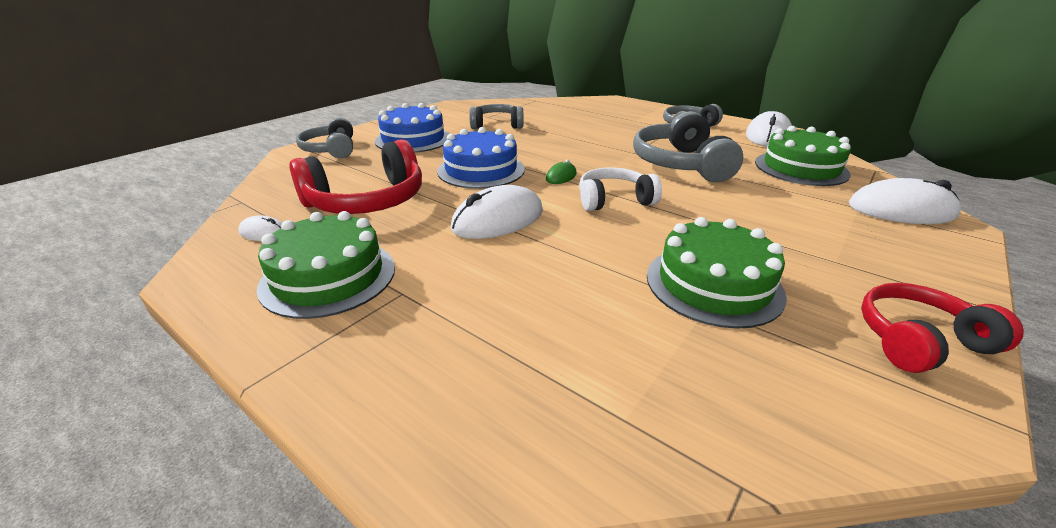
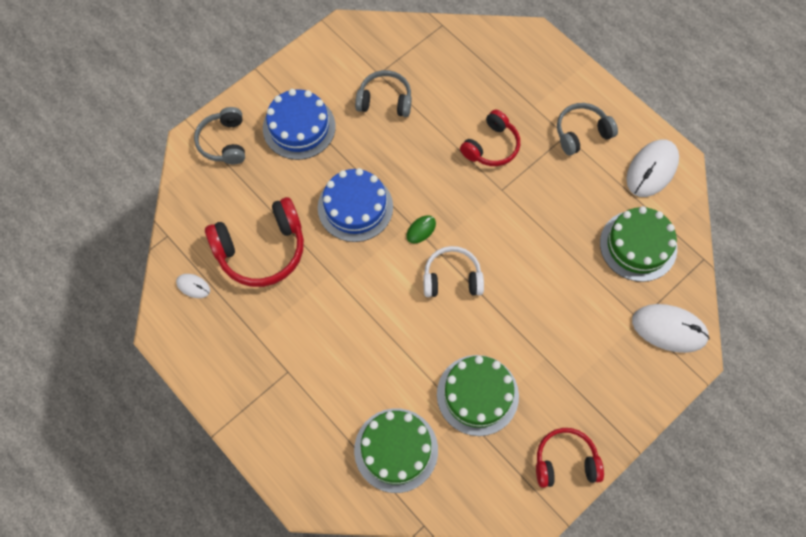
camera: 10 degrees right, 35 degrees up
(328, 277) = (243, 347): green cake -> green cake (396, 450)
(498, 220) = (357, 294): white mouse -> none
(609, 136) = (491, 146): none -> red headphones
(680, 164) = (533, 221): grey headphones -> none

